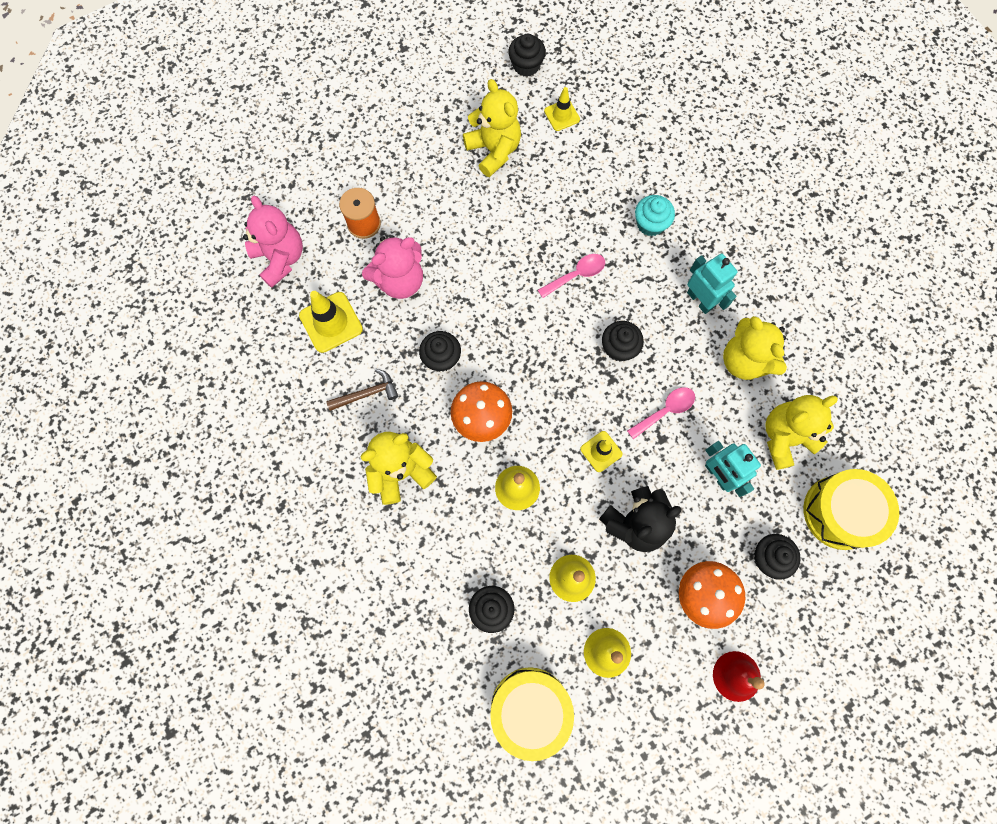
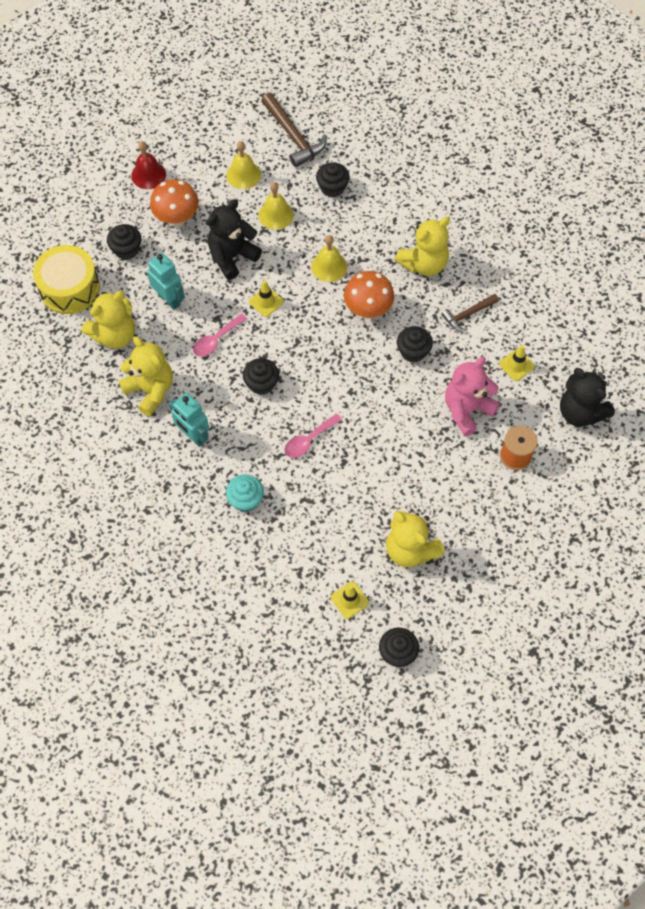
camera: 170 degrees right, 10 degrees down
(280, 258) = (580, 412): pink teddy bear -> black teddy bear
(331, 322) = (516, 365): yellow traffic cone -> yellow traffic cone, size x0.61
(530, 709) = (293, 136): yellow drum -> brown hammer

